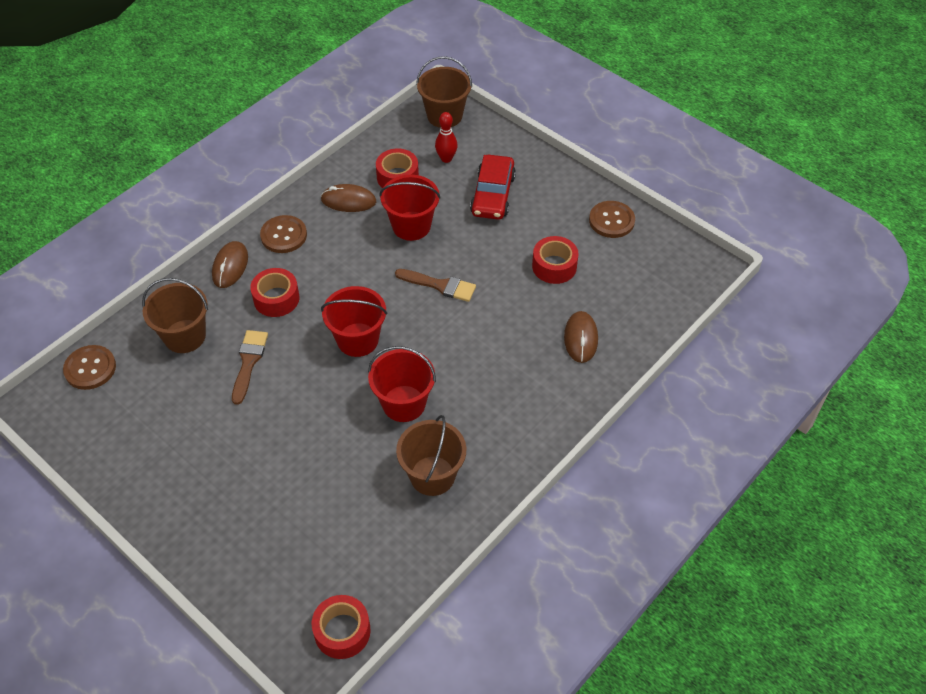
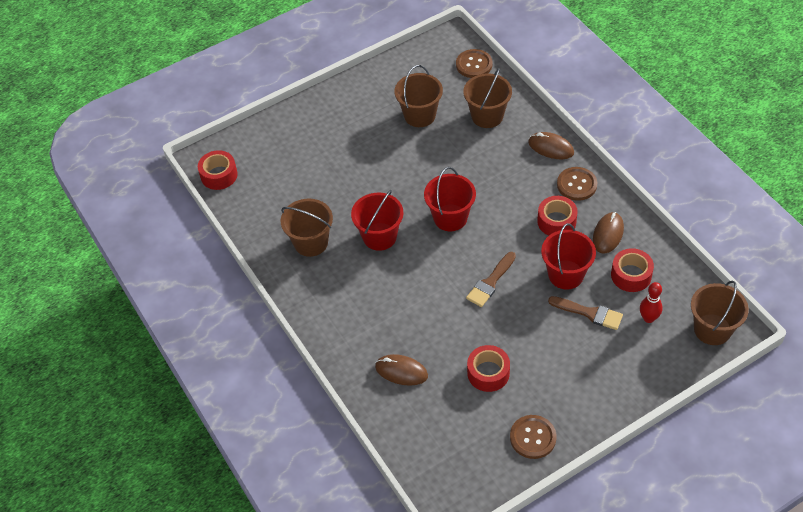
camera: 110 degrees right, 0 degrees up
(191, 408) = (420, 115): none -> brown bucket
(249, 362) = (450, 150): brown brush -> brown brush (589, 313)
(276, 299) = (508, 172): red tape -> red tape (556, 221)
(493, 195) = (591, 345): red car -> none

